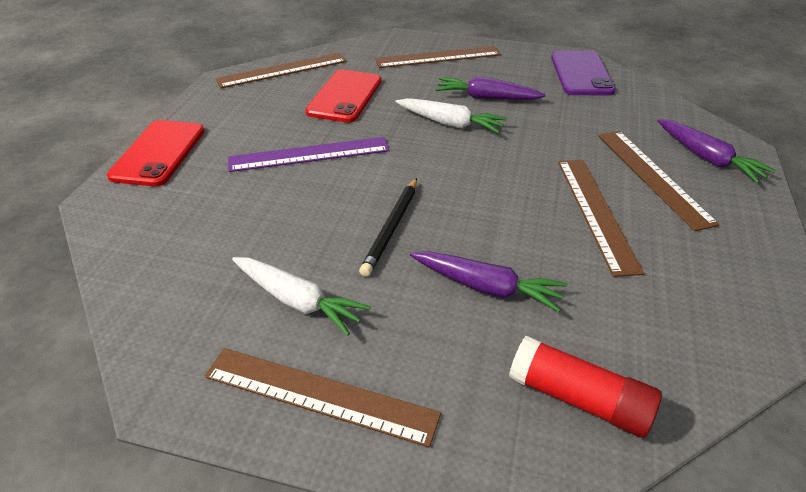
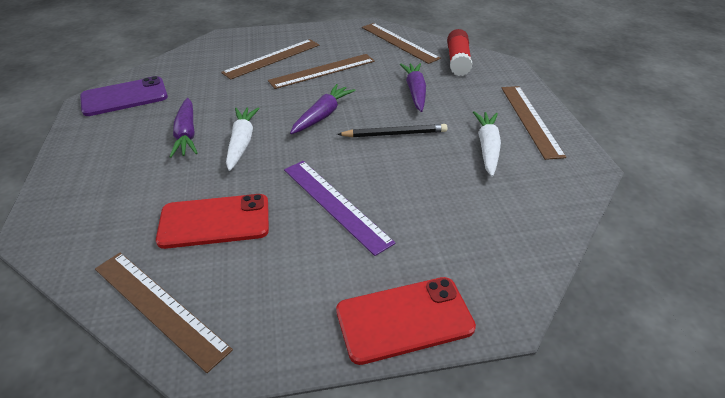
camera: 115 degrees left, 0 degrees up
(438, 57) = (96, 183): brown ruler -> brown ruler (399, 42)
(707, 158) = (241, 45): purple carrot -> purple carrot (323, 115)

